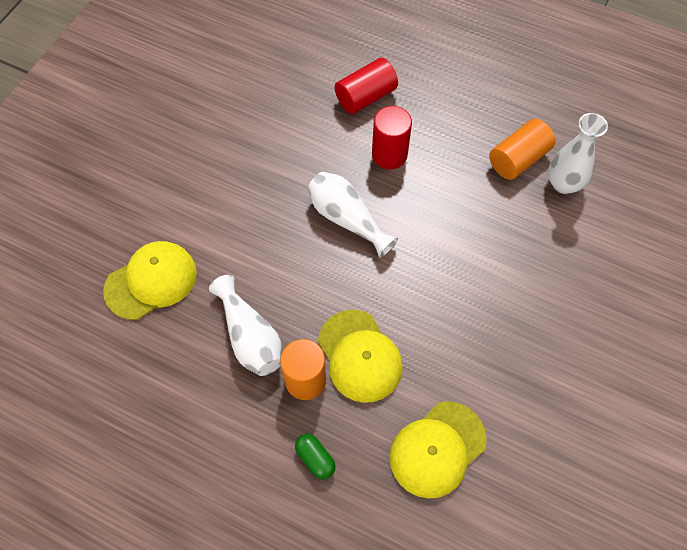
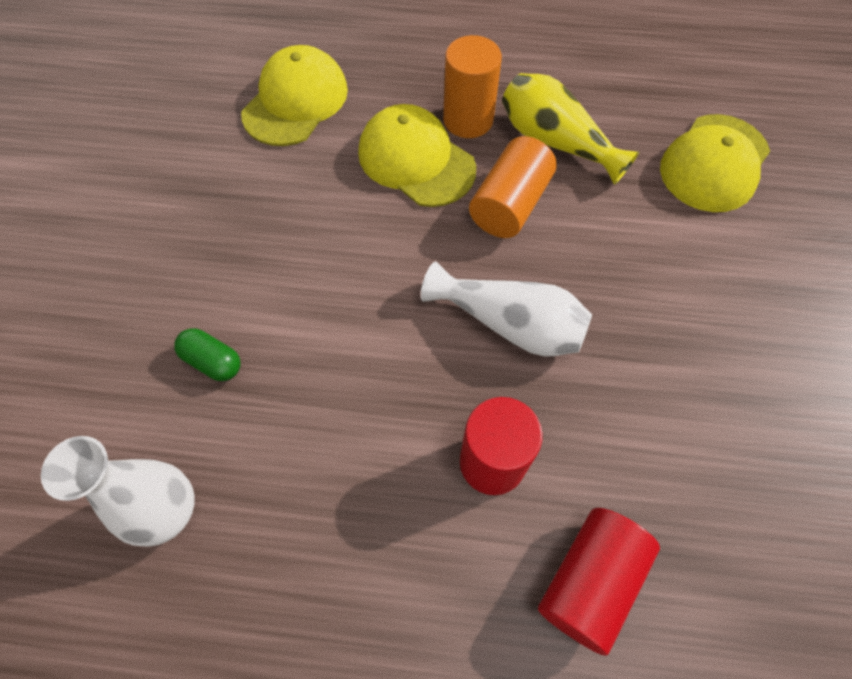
camera: 160 degrees right, 0 degrees up
(250, 337) = (556, 142): white vase -> yellow vase
(315, 458) = (423, 60): green capsule -> green capsule (213, 361)
(518, 159) = (258, 537): orange cylinder -> orange cylinder (510, 204)

